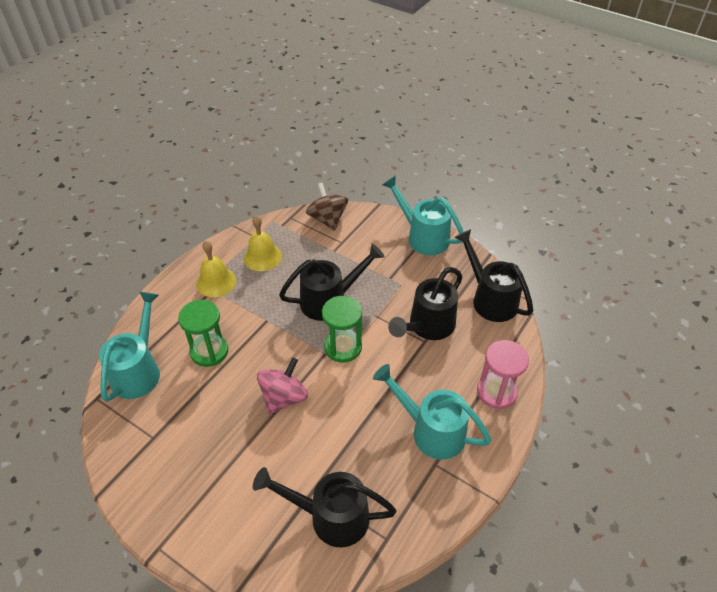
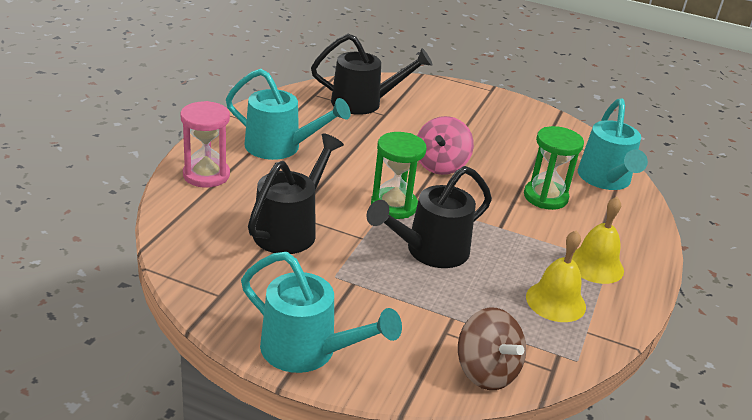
camera: 165 degrees right, 15 degrees down
(490, 299) = (199, 264): black watering can -> none

